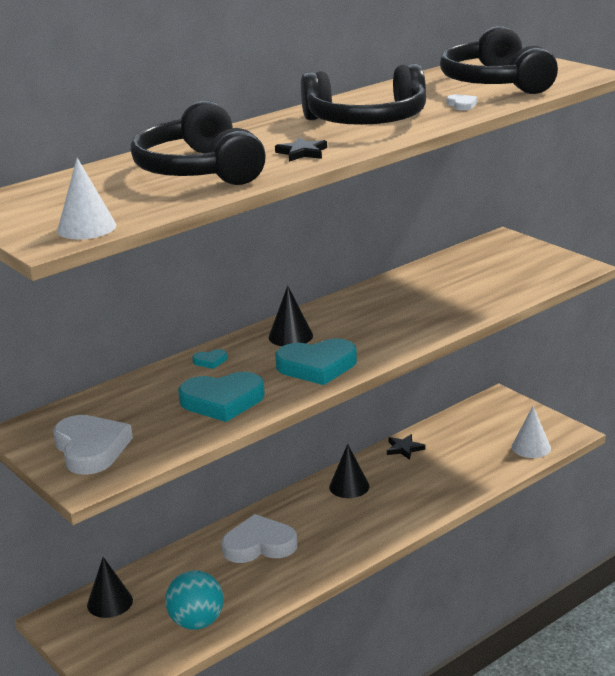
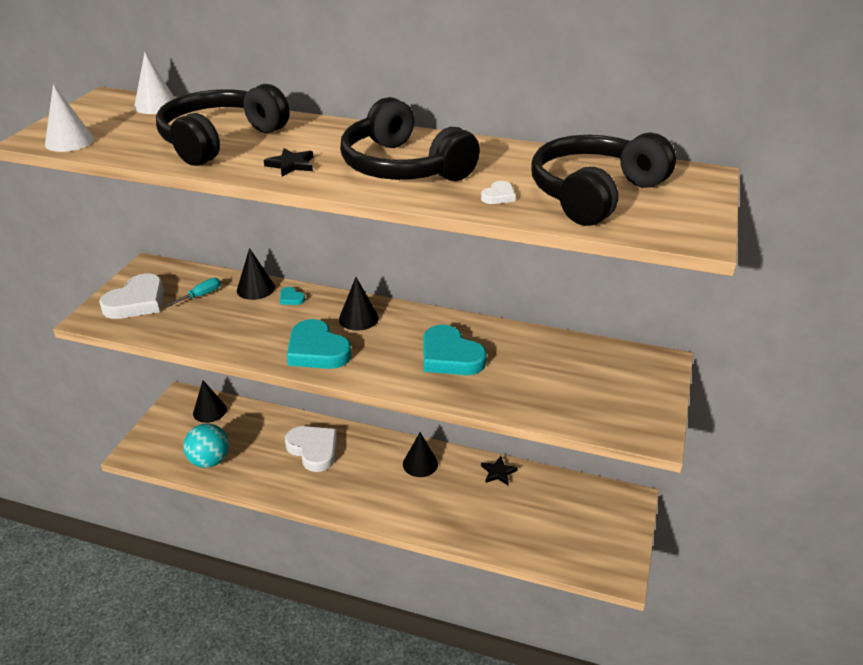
camera: 55 degrees right, 10 degrees up
(133, 409) = (200, 296): none -> turquoise screwdriver
(164, 376) = (255, 288): none -> black cone
(222, 401) = (233, 328): turquoise heart -> turquoise heart (450, 356)
(531, 447) = (571, 555): white cone -> white cone (156, 105)

